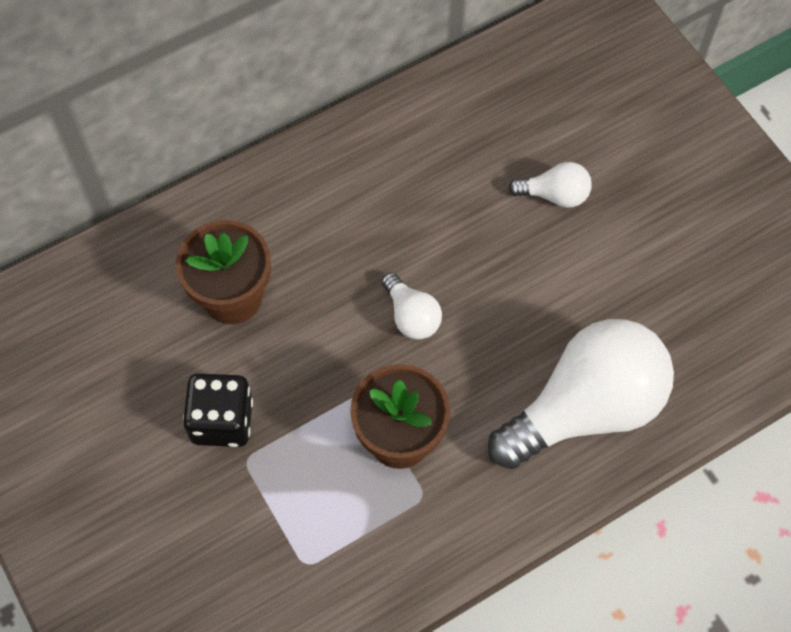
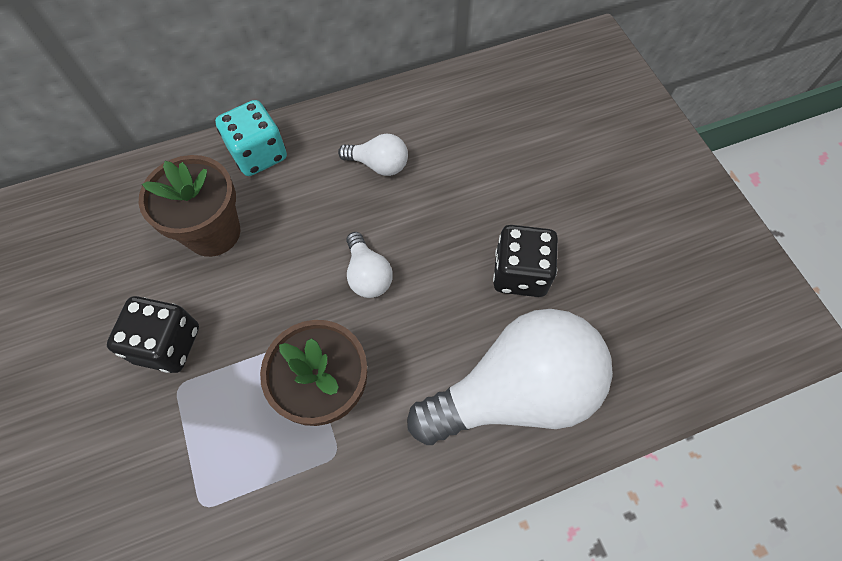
camera: 10 degrees right, 0 degrees up
(256, 201) = (259, 154): none -> turquoise dice
(554, 195) = (521, 188): white light bulb -> white light bulb (379, 165)
(570, 289) = (520, 273): none -> black dice

